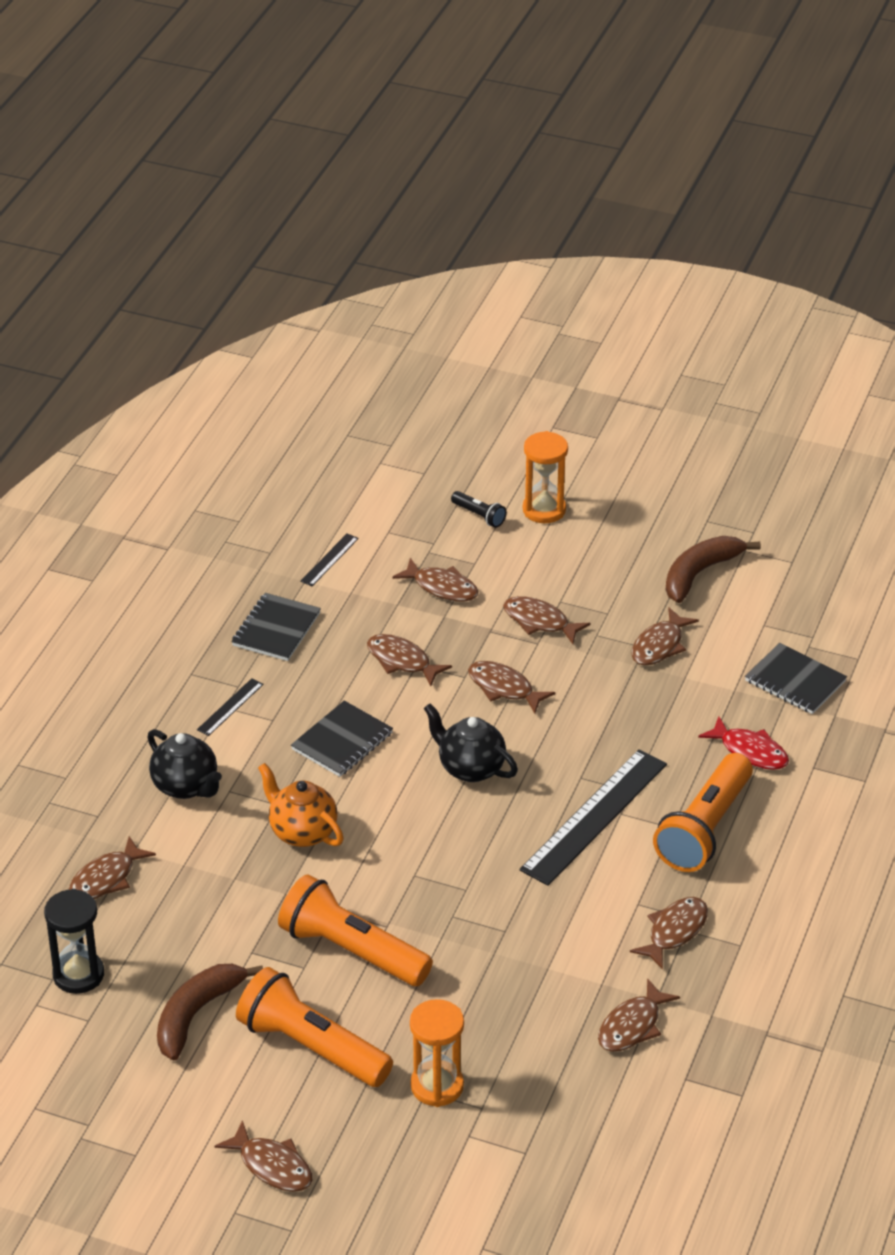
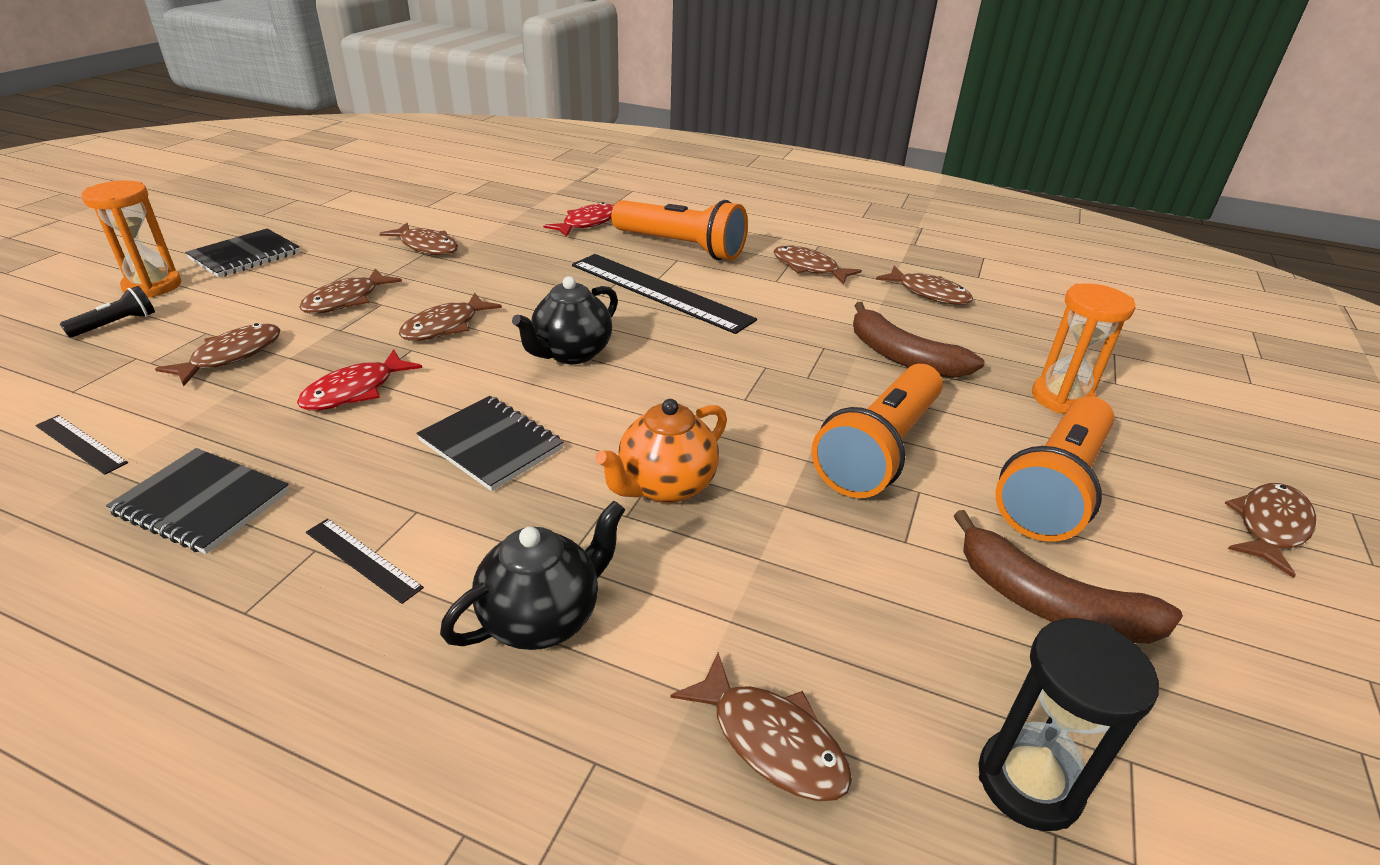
camera: 90 degrees left, 5 degrees down
(402, 661) = (355, 391): brown fish -> red fish
(699, 574) = (336, 223): brown banana -> brown banana (903, 357)
(795, 681) = (506, 201): black notebook -> black notebook (245, 256)

